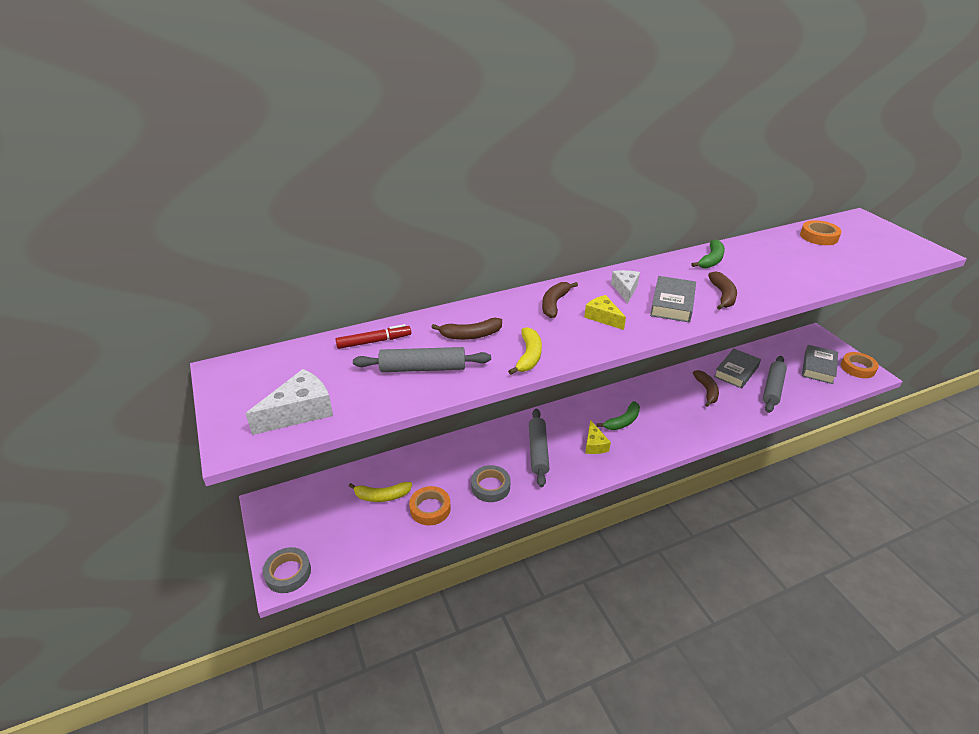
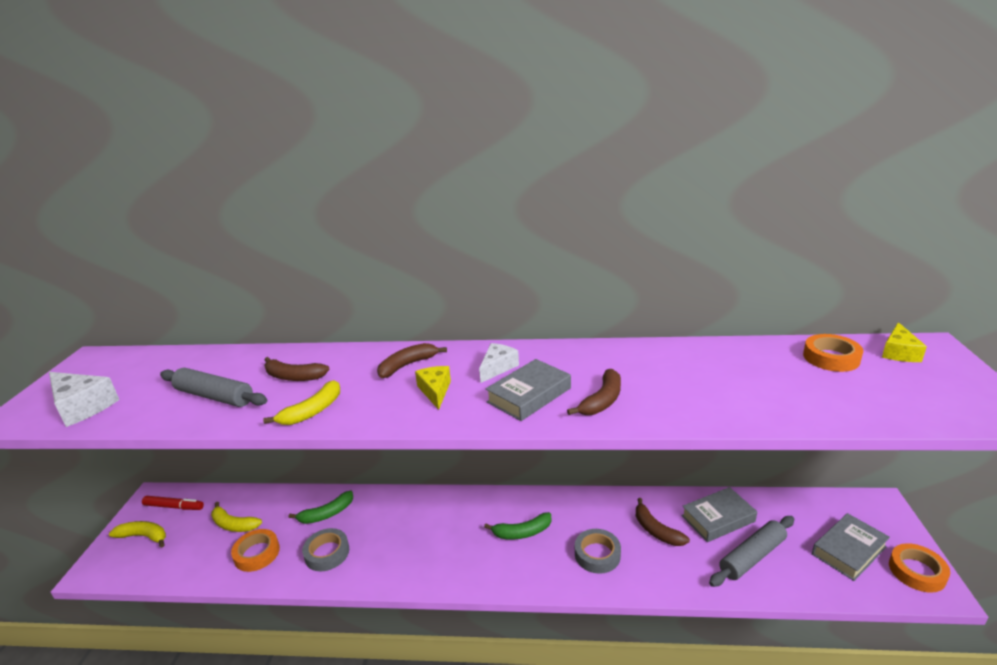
camera: 30 degrees right, 10 degrees down
(288, 573) = (102, 566): grey tape -> grey tape (597, 554)
(300, 412) = (82, 406): white cheese -> white cheese turned 45 degrees clockwise
(302, 536) = (144, 536): none -> yellow banana
(374, 341) = (215, 362): red marker -> red marker (174, 507)
(538, 451) = (405, 533): grey rolling pin -> none
(594, 444) = (467, 547): yellow cheese -> yellow cheese (899, 352)
(706, 391) = (656, 530): brown banana -> brown banana turned 120 degrees clockwise
(711, 260) = (641, 357): green banana -> green banana (326, 514)

